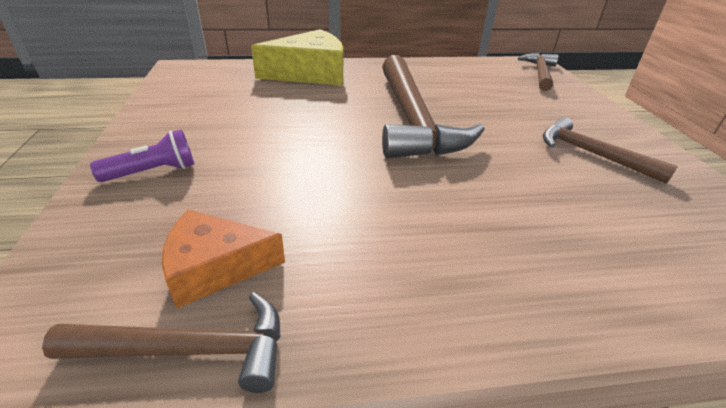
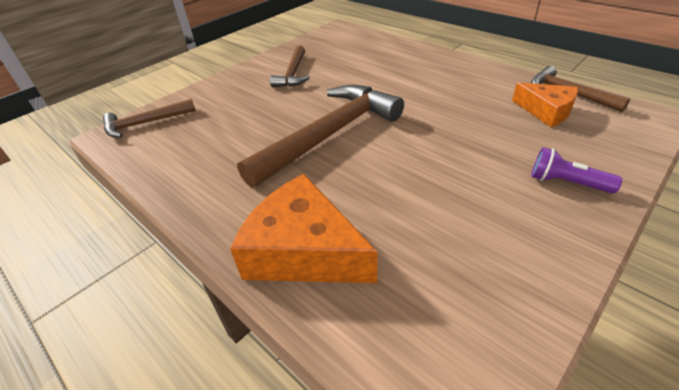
camera: 125 degrees left, 5 degrees up
(310, 73) = (303, 250): yellow cheese -> orange cheese

